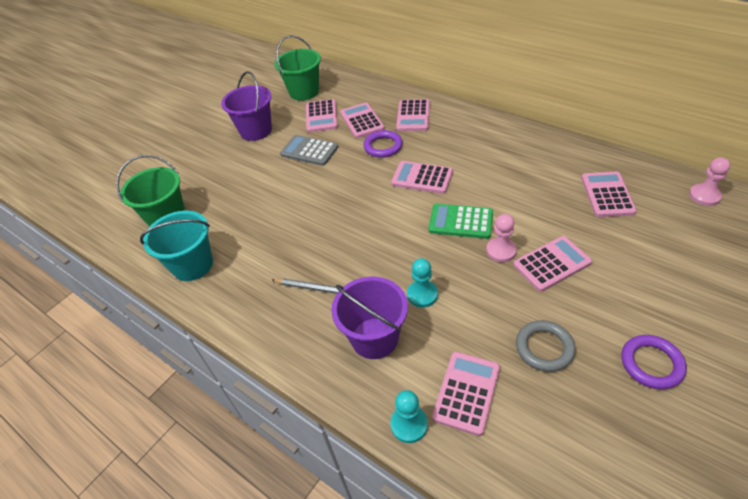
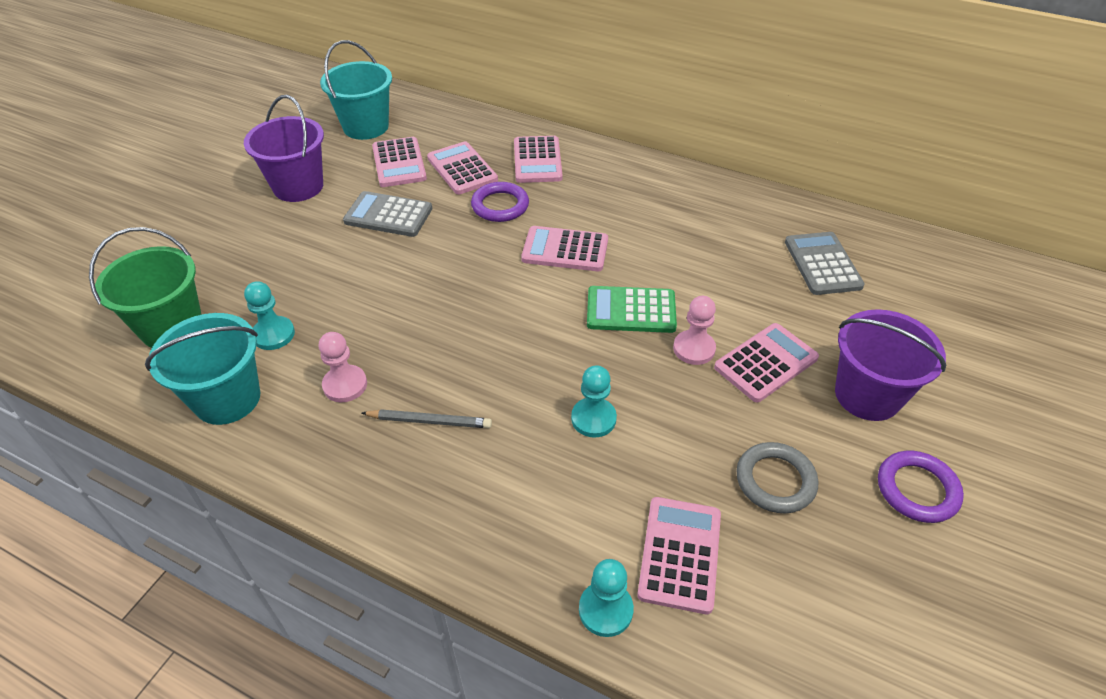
camera: 15 degrees left, 0 degrees up
(226, 226) = (273, 334): none -> turquoise pawn
(304, 92) = (366, 127): green bucket -> turquoise bucket
(374, 338) = (534, 488): purple bucket -> purple bucket (867, 395)
(607, 195) = (822, 264): pink calculator -> grey calculator
(704, 196) = (944, 260): pink pawn -> pink pawn (345, 385)

